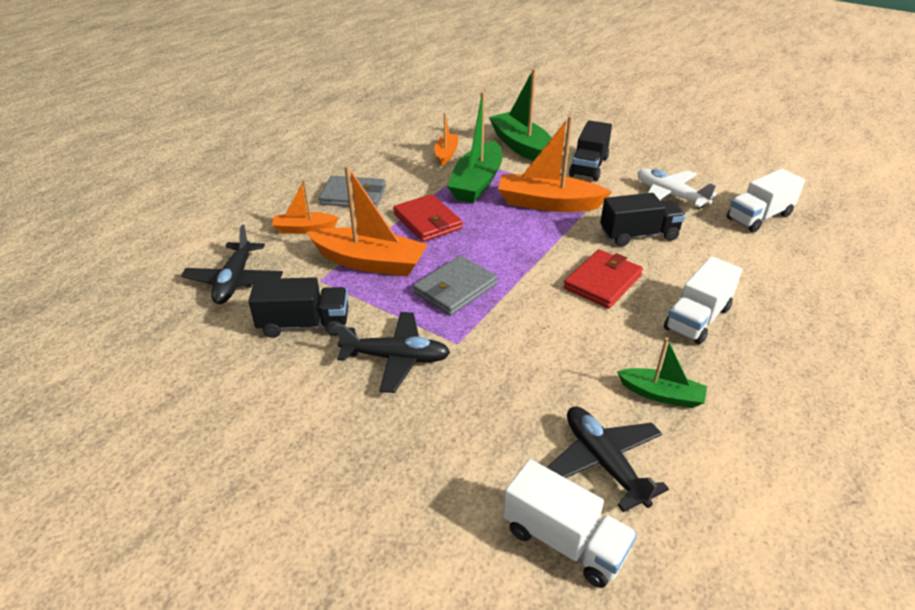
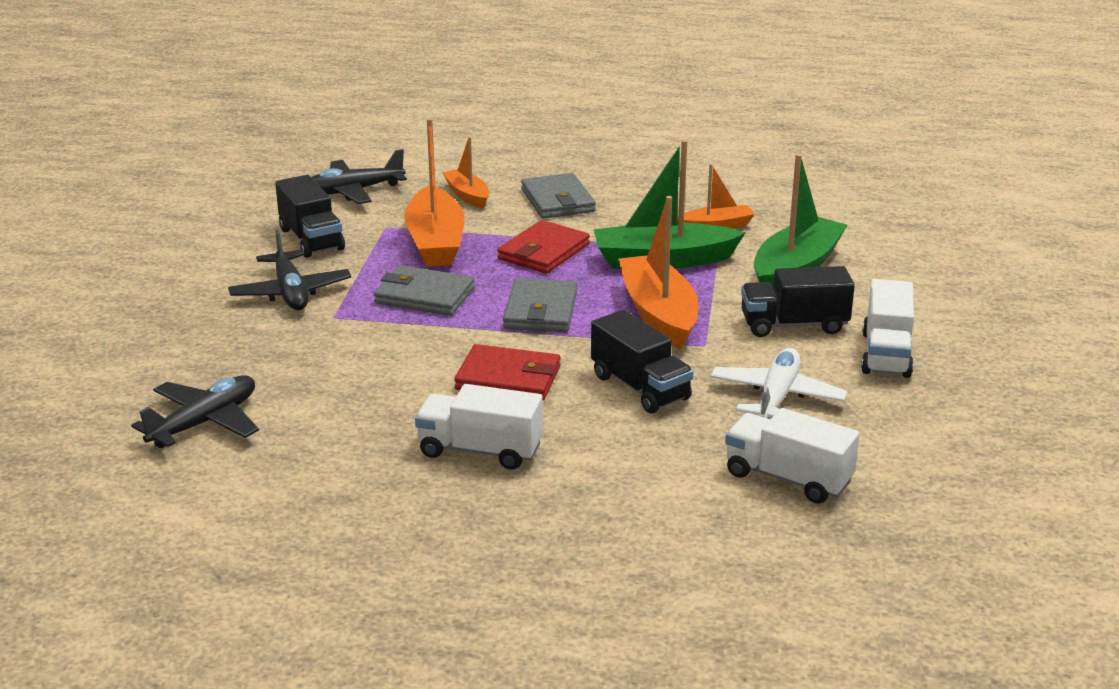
camera: 65 degrees right, 10 degrees down
(514, 244) = (540, 311): none -> grey wallet
(564, 540) = (102, 418): white truck -> white truck (886, 354)
(661, 394) = (322, 442): green boat -> none

